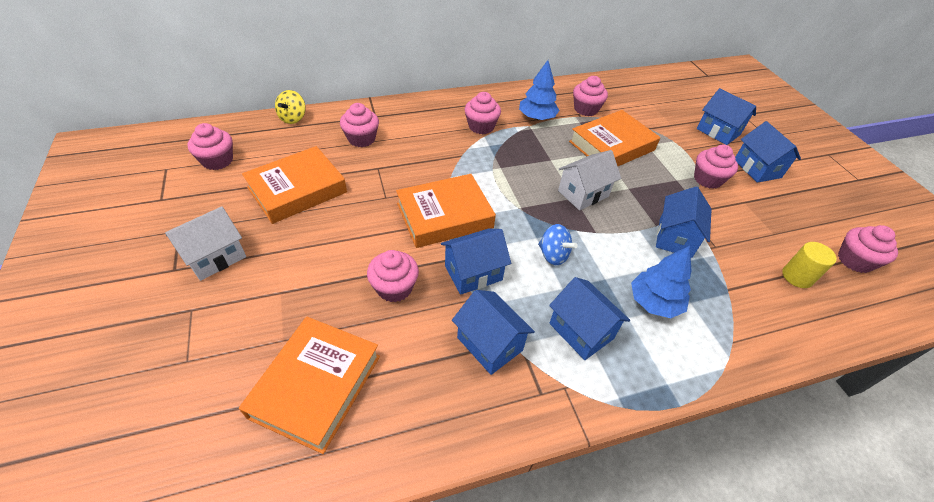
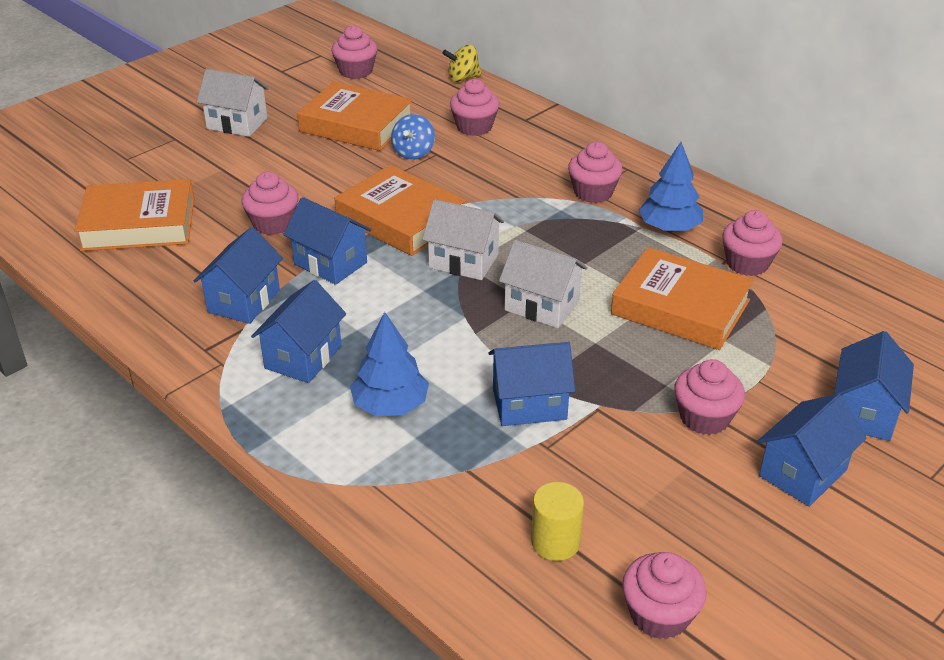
camera: 65 degrees right, 10 degrees down
(516, 206) = (463, 261): none -> white house
(553, 255) = (404, 309): blue spinning top -> blue spinning top (413, 153)

